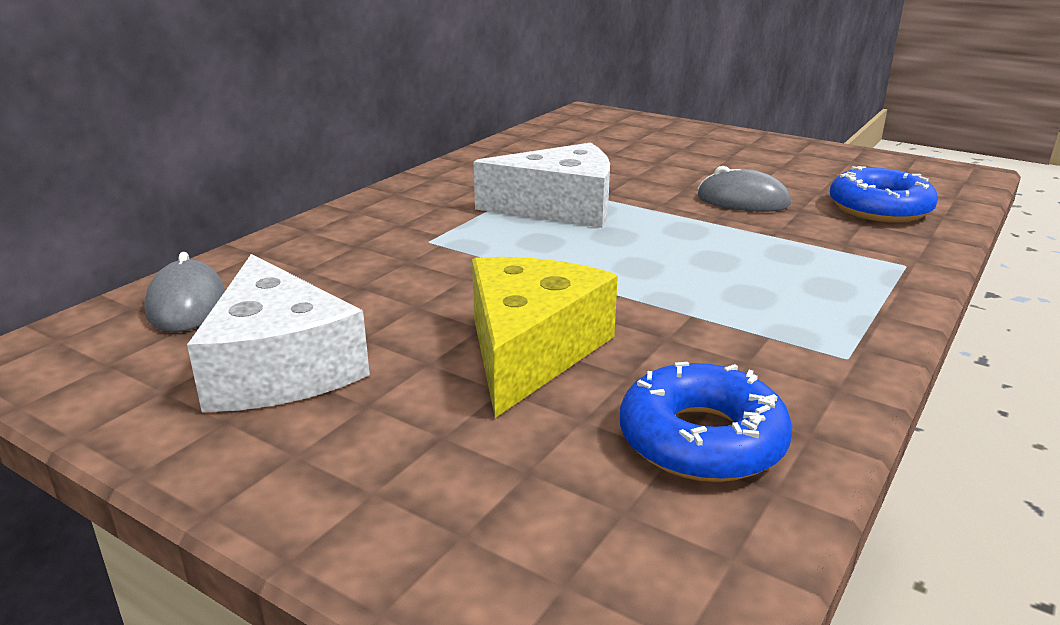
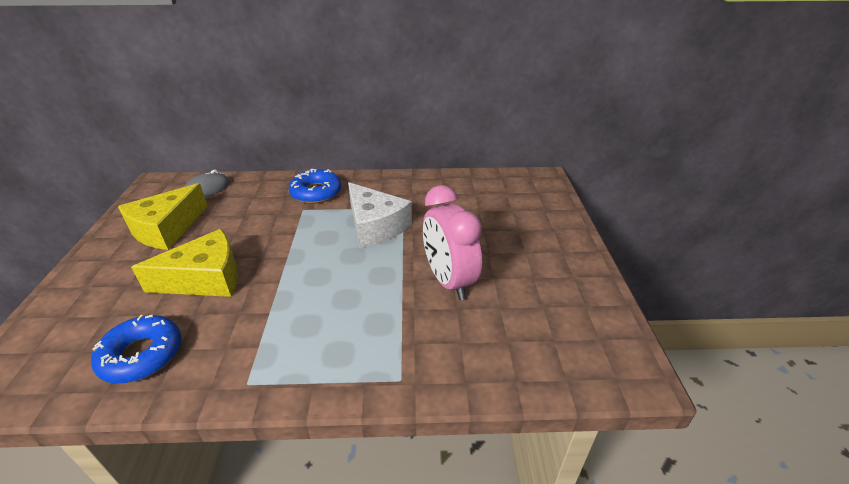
camera: 55 degrees right, 10 degrees up
(279, 366) = (167, 229): white cheese -> yellow cheese
(743, 201) = (448, 281): grey mouse -> pink clock
(879, 208) = (496, 343): blue donut -> blue donut (316, 192)

